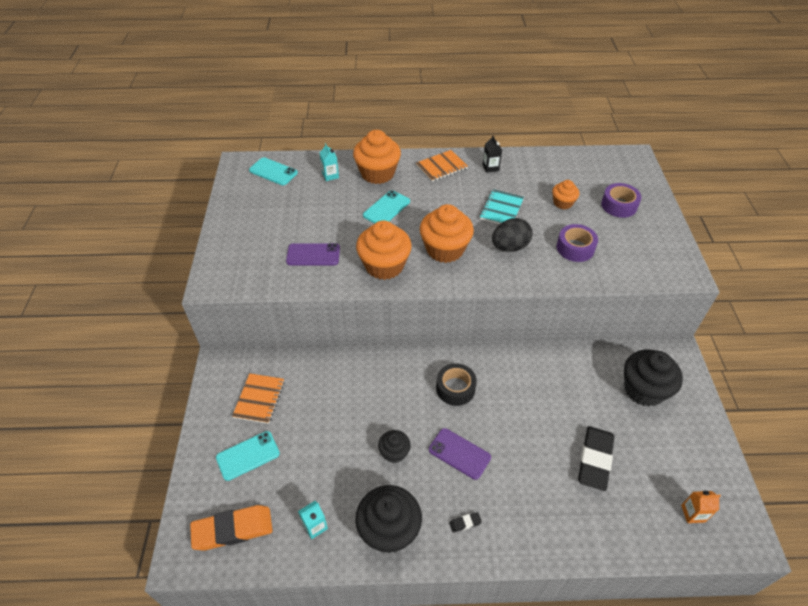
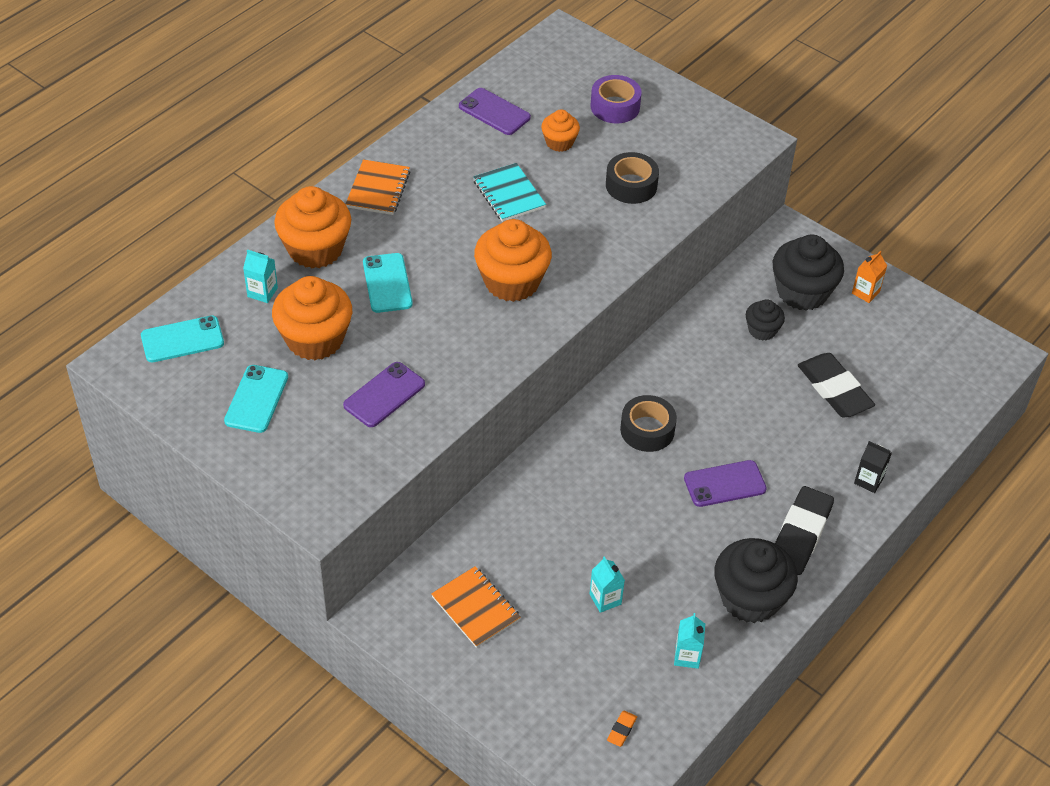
camera: 50 degrees left, 0 degrees up
(233, 530) = (621, 730): orange eraser -> orange eraser, size x0.41
(248, 455) = (542, 664): turquoise phone -> turquoise phone (256, 399)
(319, 453) = (605, 599): none -> turquoise carton
(384, 265) = (476, 346): orange cupcake -> orange cupcake (315, 339)
(394, 452) = (670, 535): black cupcake -> black cupcake (762, 330)
(465, 523) = (800, 534): black eraser -> black eraser, size x2.46
(490, 167) = (433, 152): black carton -> black carton (868, 480)
(509, 247) = (570, 230): black egg -> none
(547, 169) = (494, 112): none -> purple phone
(575, 248) = (631, 185): purple tape -> black tape
(693, 513) = (947, 368): orange carton -> orange carton (865, 292)

